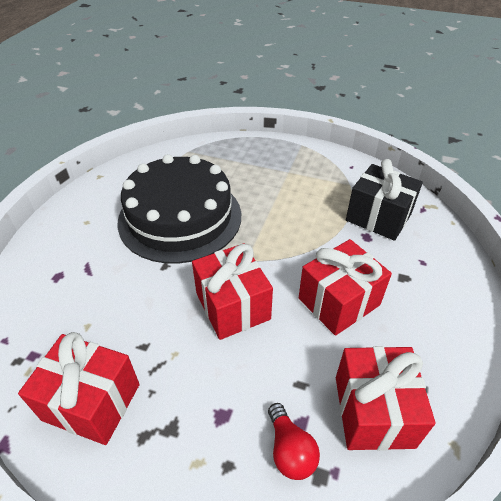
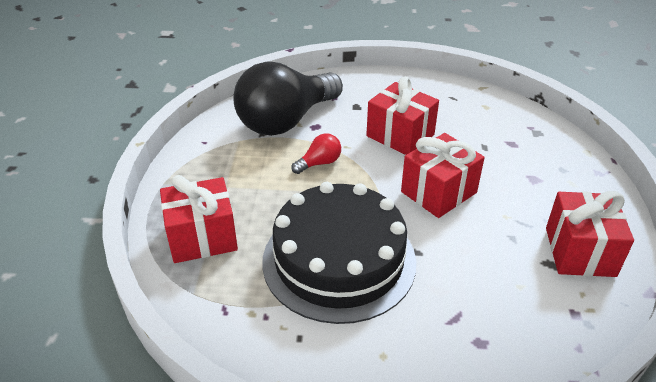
camera: 105 degrees left, 5 degrees down
(290, 450) = (532, 145): red light bulb -> red light bulb (319, 163)
(373, 411) = (481, 115): red gift -> red gift (202, 237)
(378, 217) = (286, 121): black gift -> black light bulb

